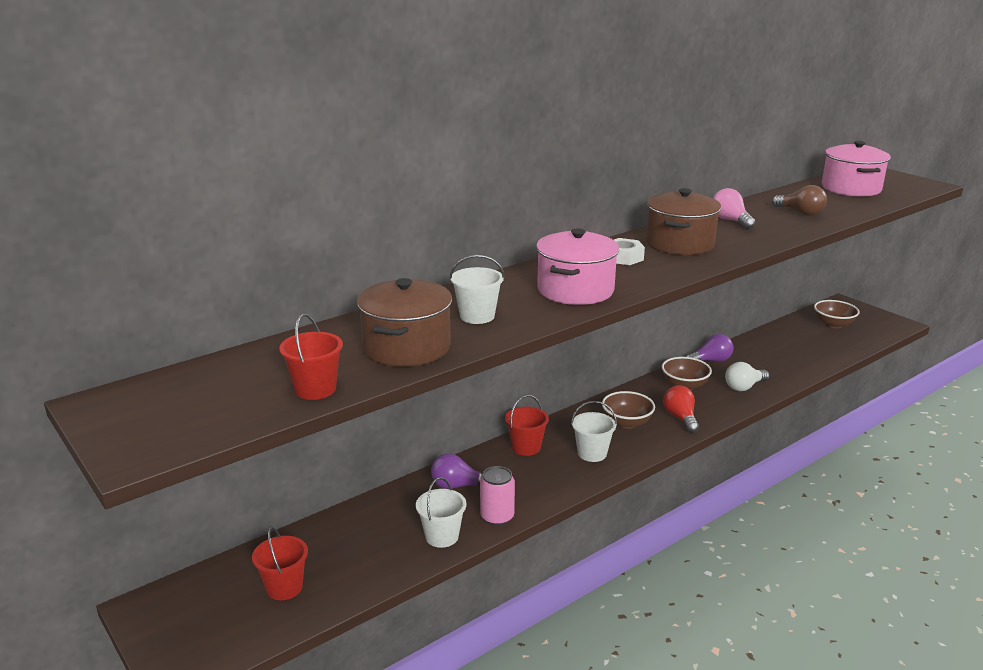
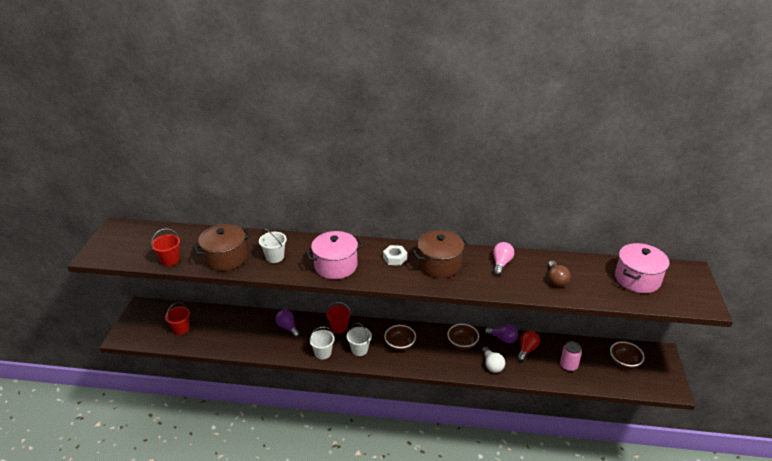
camera: 45 degrees right, 10 degrees up
(442, 536) = (250, 346): white bucket -> white bucket (323, 353)
(497, 517) = (279, 352): pink can -> pink can (568, 365)
(680, 418) = (428, 360): red light bulb -> red light bulb (527, 350)
(744, 387) = (492, 365): white light bulb -> white light bulb turned 120 degrees counterclockwise

